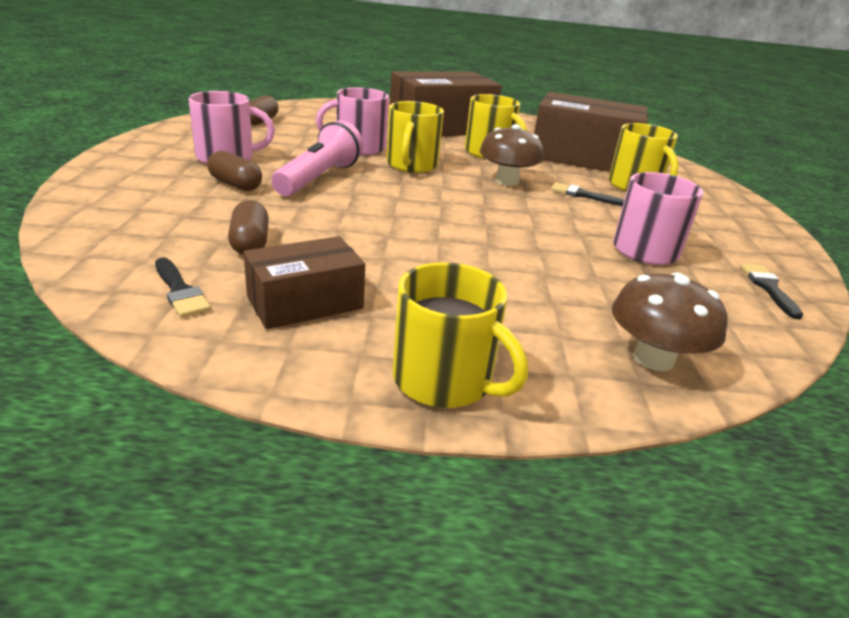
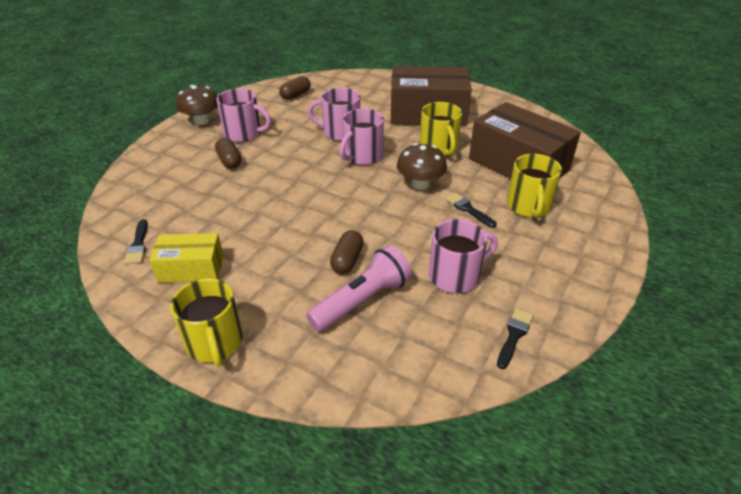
camera: 30 degrees right, 10 degrees up
(250, 243) = (199, 215): brown capsule -> brown capsule (347, 260)
(305, 302) = (191, 268): brown box -> yellow box
(319, 178) = (285, 162): pink flashlight -> pink flashlight (362, 301)
(411, 165) = (362, 156): yellow mug -> pink mug
(653, 358) = (350, 366): brown mushroom -> brown mushroom (201, 121)

